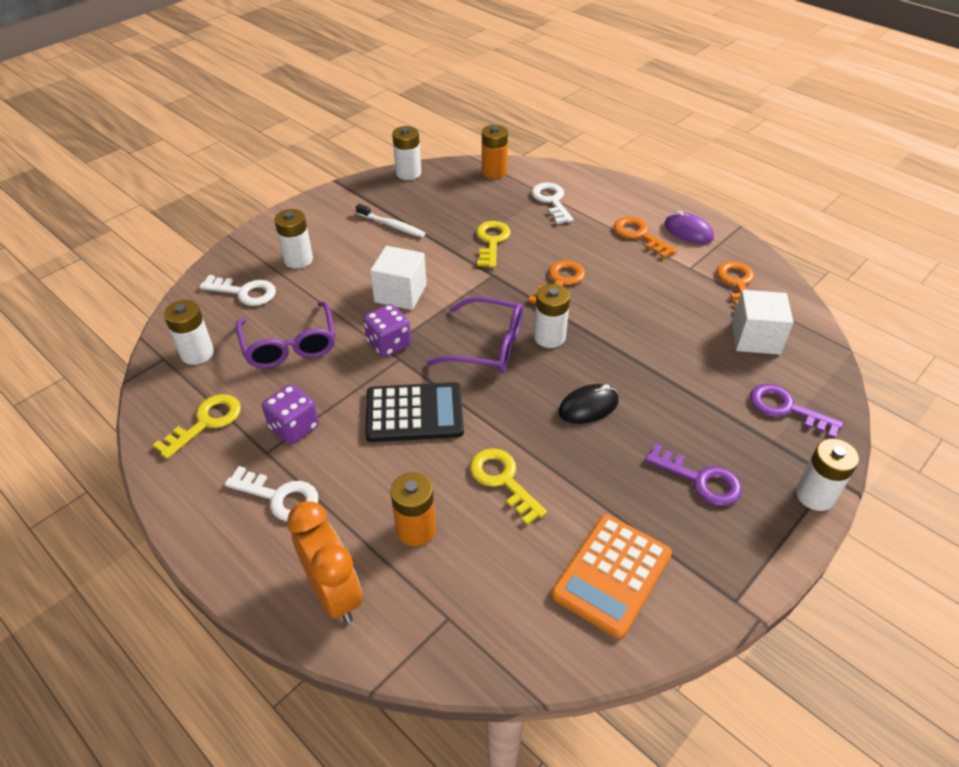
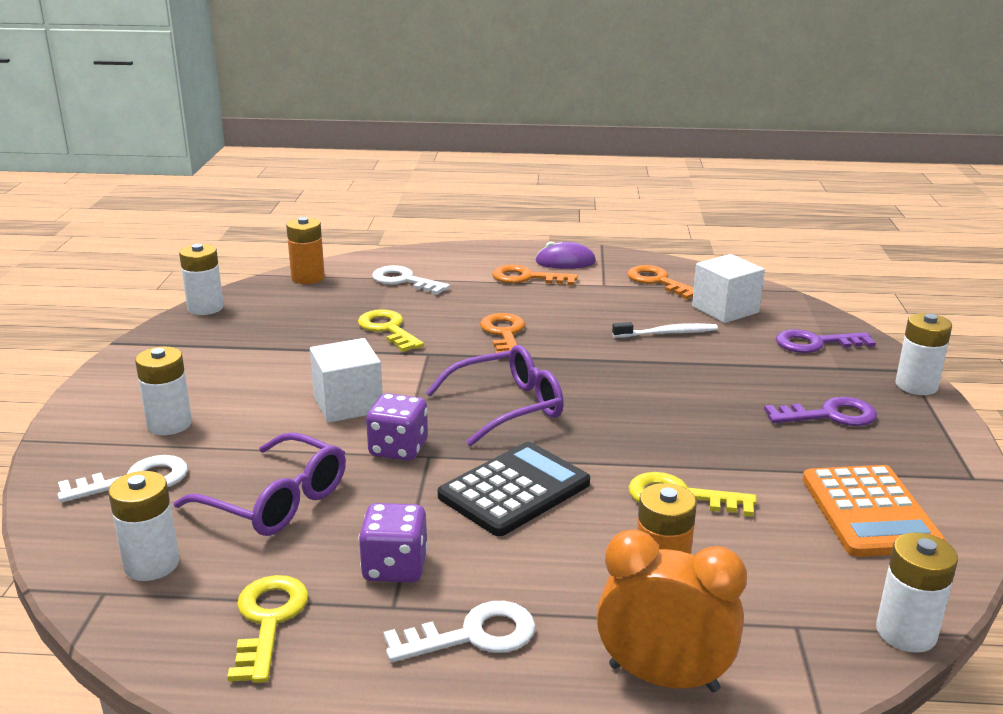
camera: 40 degrees left, 20 degrees down
(392, 225) = (251, 355): white toothbrush -> white toothbrush (667, 333)
(549, 337) = (557, 376): white battery -> white battery (906, 632)
(588, 407) = (669, 409): black mouse -> none

